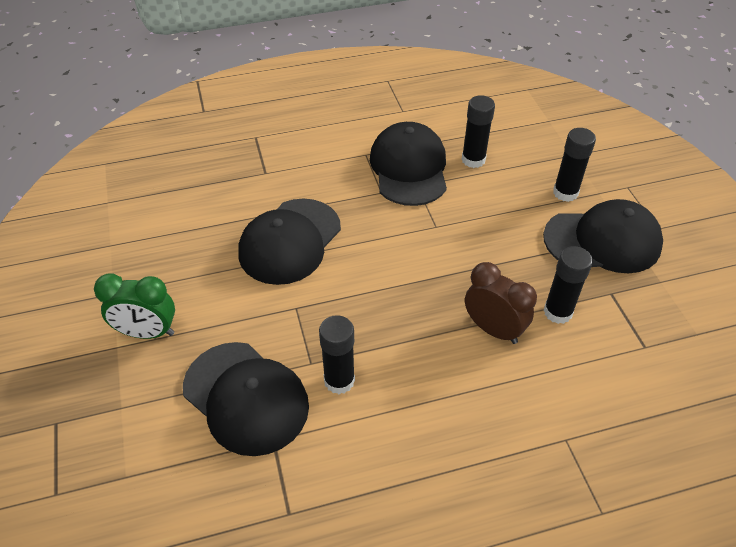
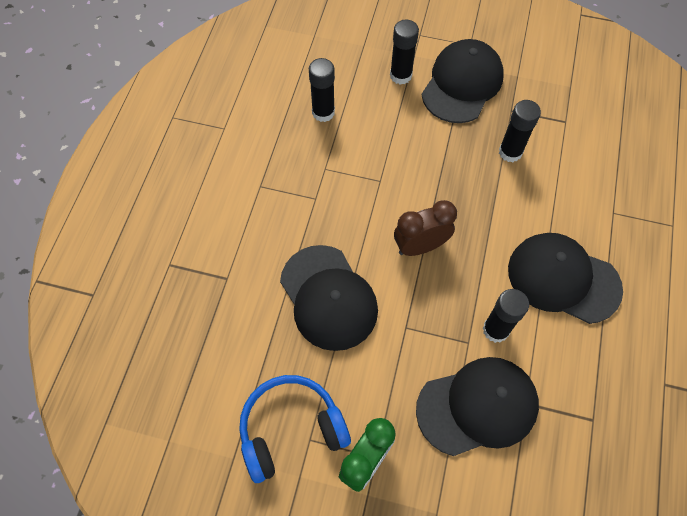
camera: 60 degrees left, 15 degrees up
(152, 269) = (291, 430): none -> blue headphones
(409, 168) = (301, 163): black cap -> black cap (563, 279)
(493, 329) = (503, 201): brown clock -> brown clock (420, 246)

